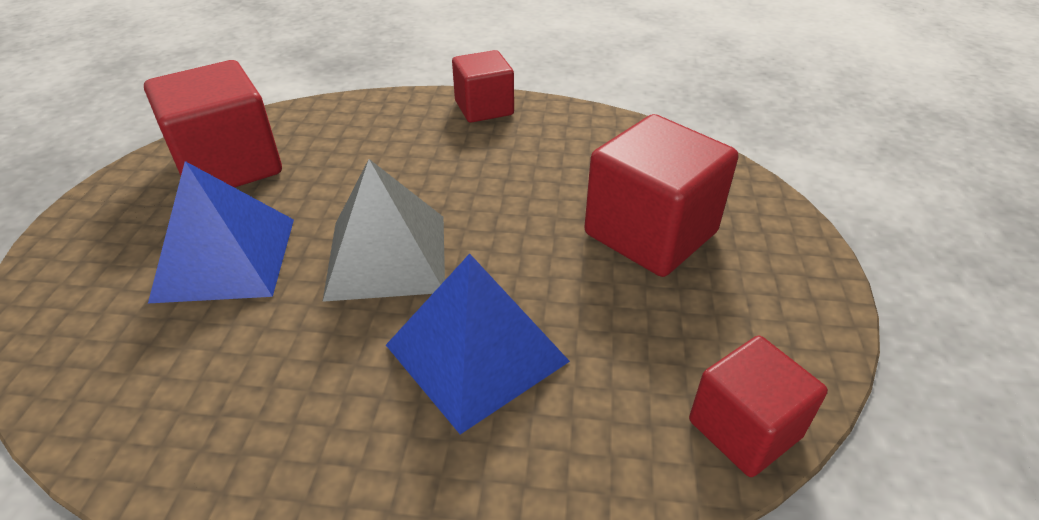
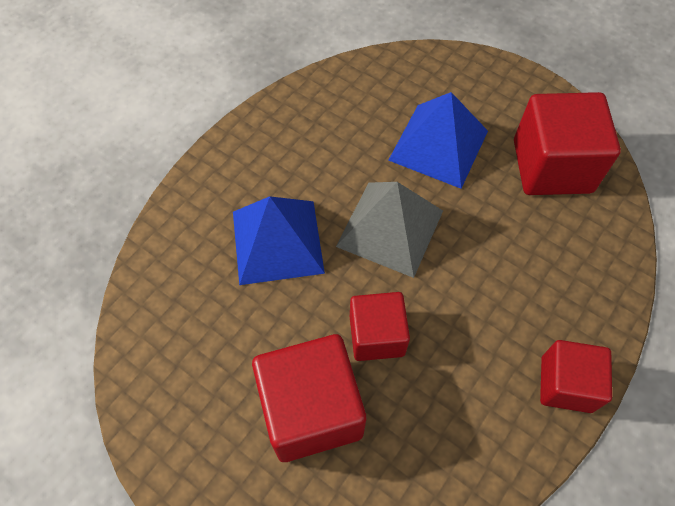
camera: 120 degrees right, 20 degrees up
(744, 429) = (137, 344): red cube -> red cube (377, 335)

